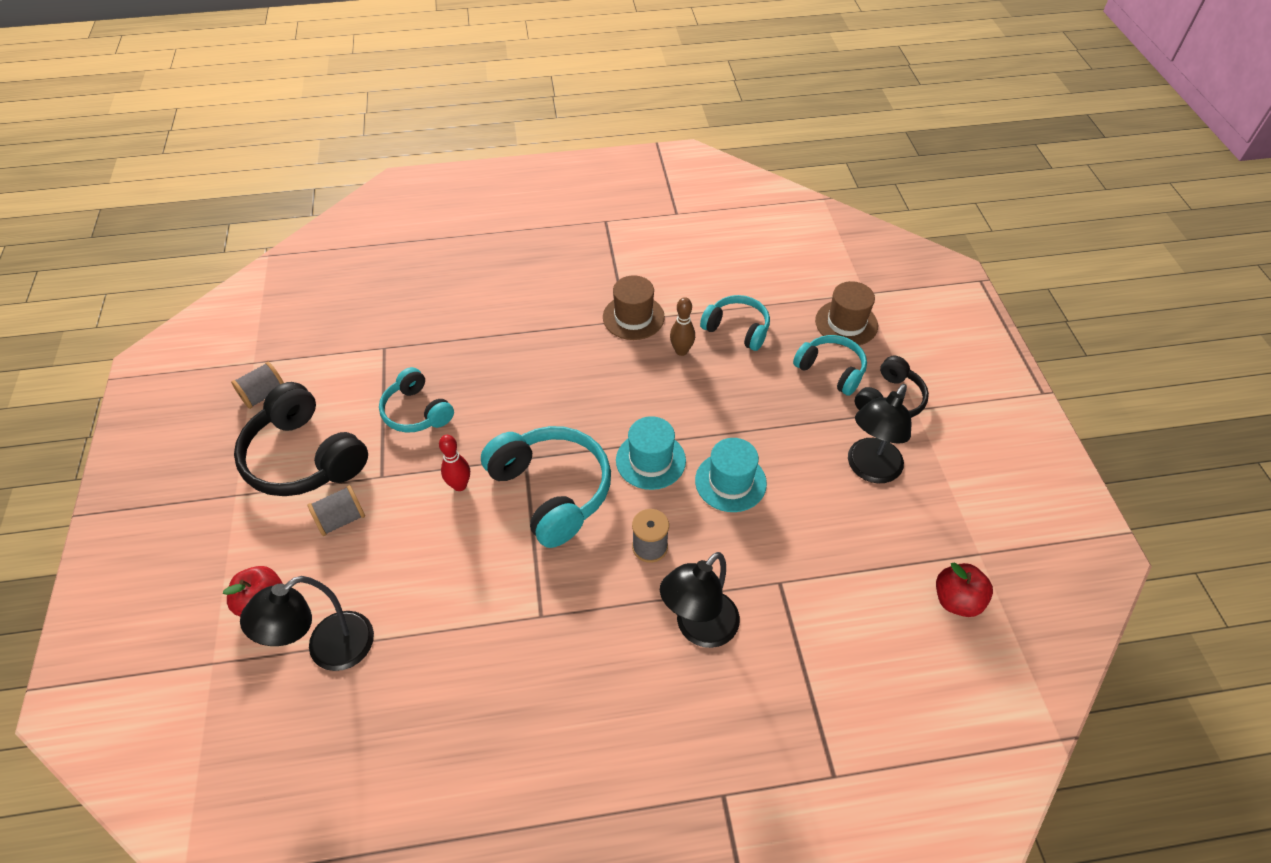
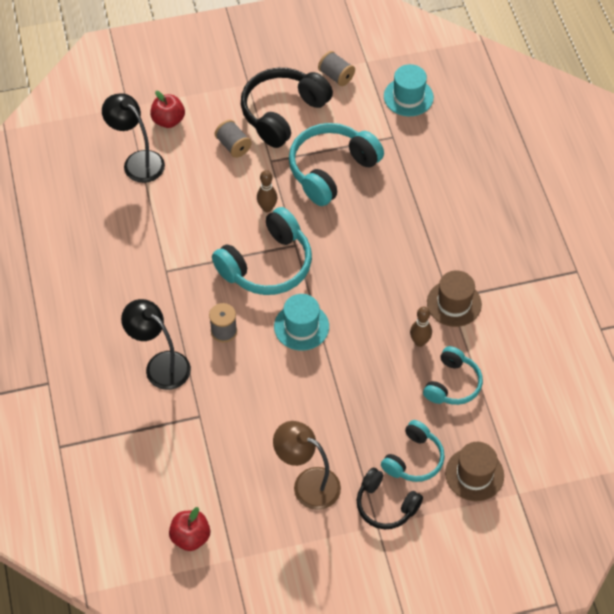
camera: 85 degrees right, 5 degrees up
(416, 412) = (331, 170): turquoise headphones -> turquoise headphones, size x1.65
(459, 485) = (267, 208): red bowling pin -> brown bowling pin
(730, 482) = (286, 382): turquoise hat -> turquoise hat (408, 97)
(869, 469) = (308, 483): black lamp -> brown lamp

